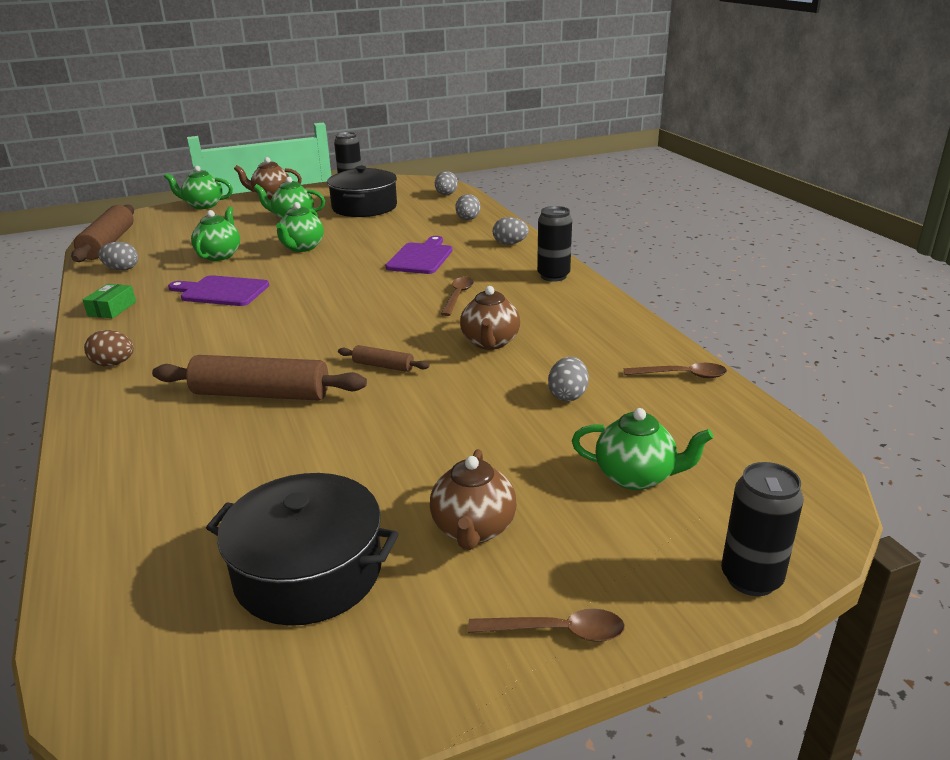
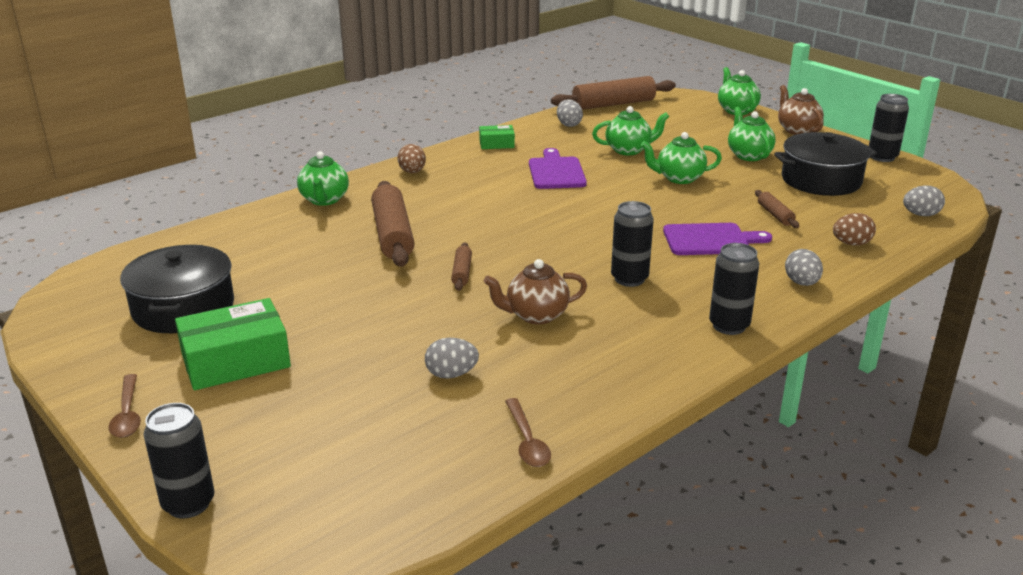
camera: 70 degrees right, 0 degrees up
(403, 230) = (775, 215): none -> brown rolling pin
(458, 296) = (629, 279): brown spoon -> black can
(468, 219) = (851, 244): grey egg -> brown egg
(473, 529) = (236, 360): brown teapot -> green box
(636, 477) = (323, 429): green teapot -> green teapot (324, 200)

